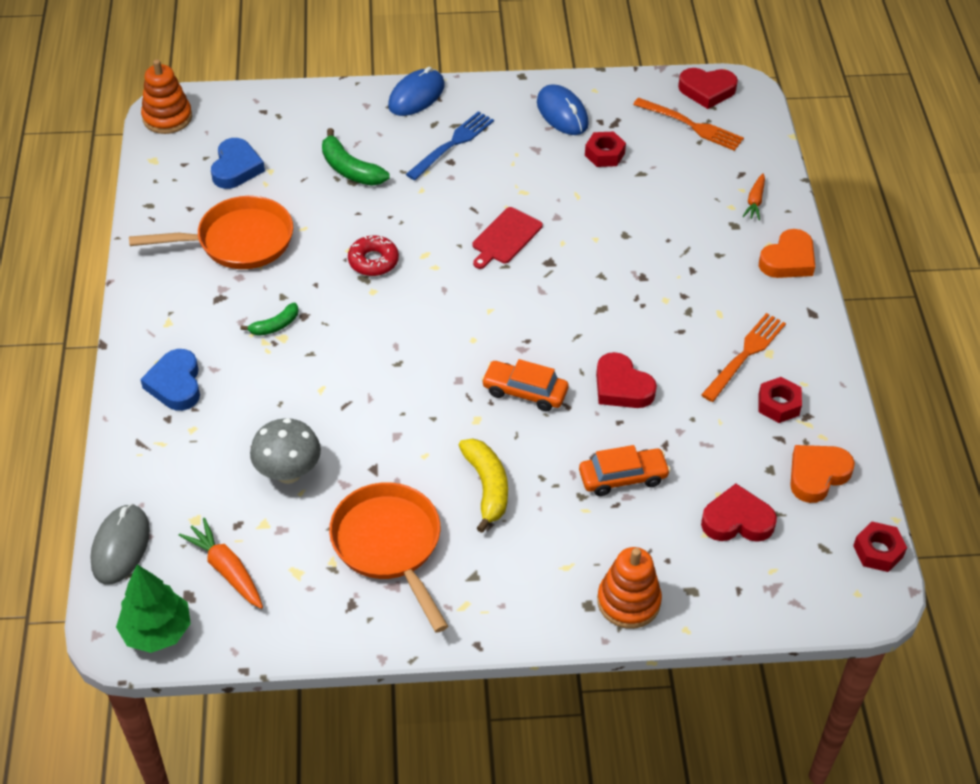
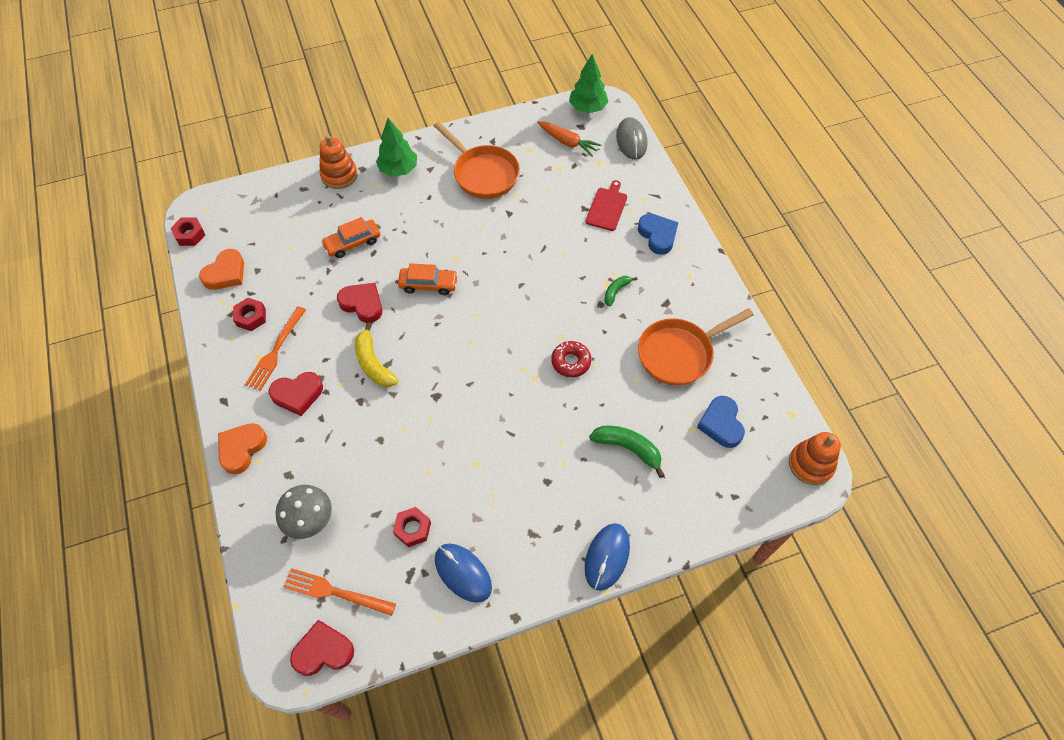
camera: 165 degrees right, 10 degrees up
(288, 473) = (559, 199): grey mushroom -> grey mushroom (310, 521)
(452, 144) = (552, 503): blue fork -> none
(487, 487) = (436, 218): yellow banana -> yellow banana (373, 363)
(505, 237) = (476, 411): red cutting board -> red cutting board (607, 207)
(526, 587) = (398, 170): none -> green tree
(737, 520) = (278, 233): red heart -> red heart (297, 394)
(755, 201) = (270, 507): orange carrot -> none

